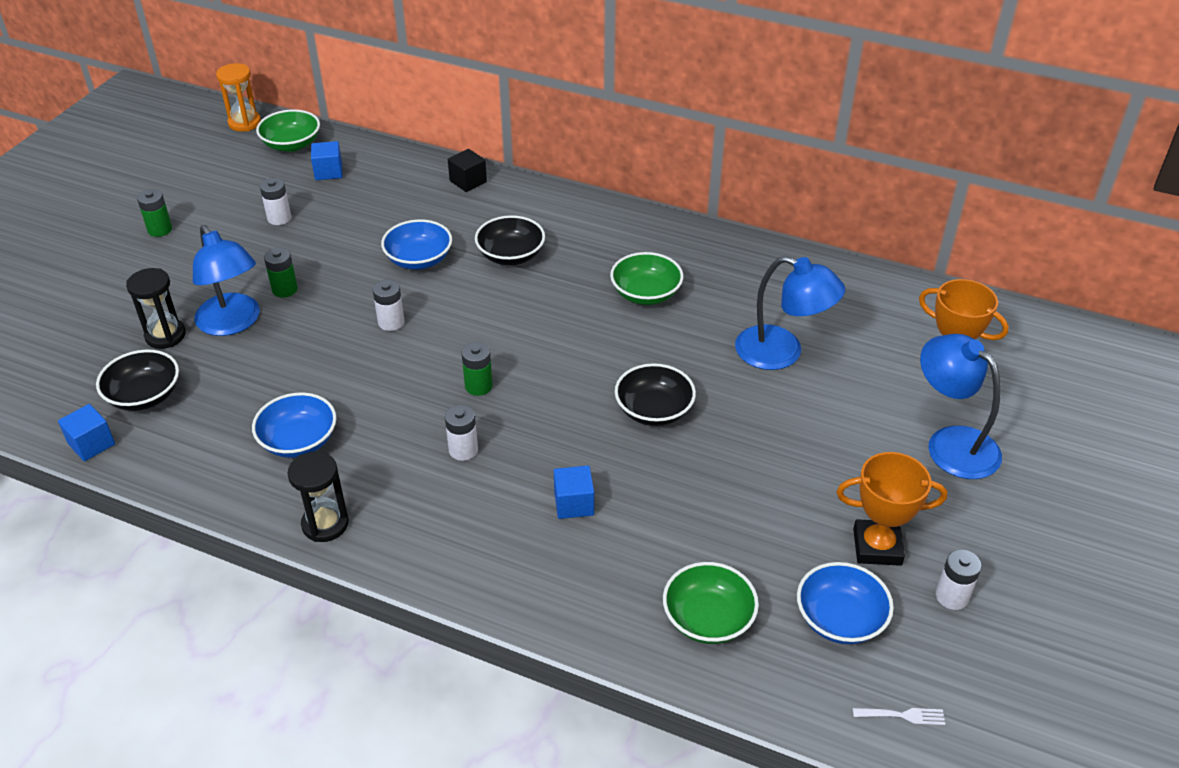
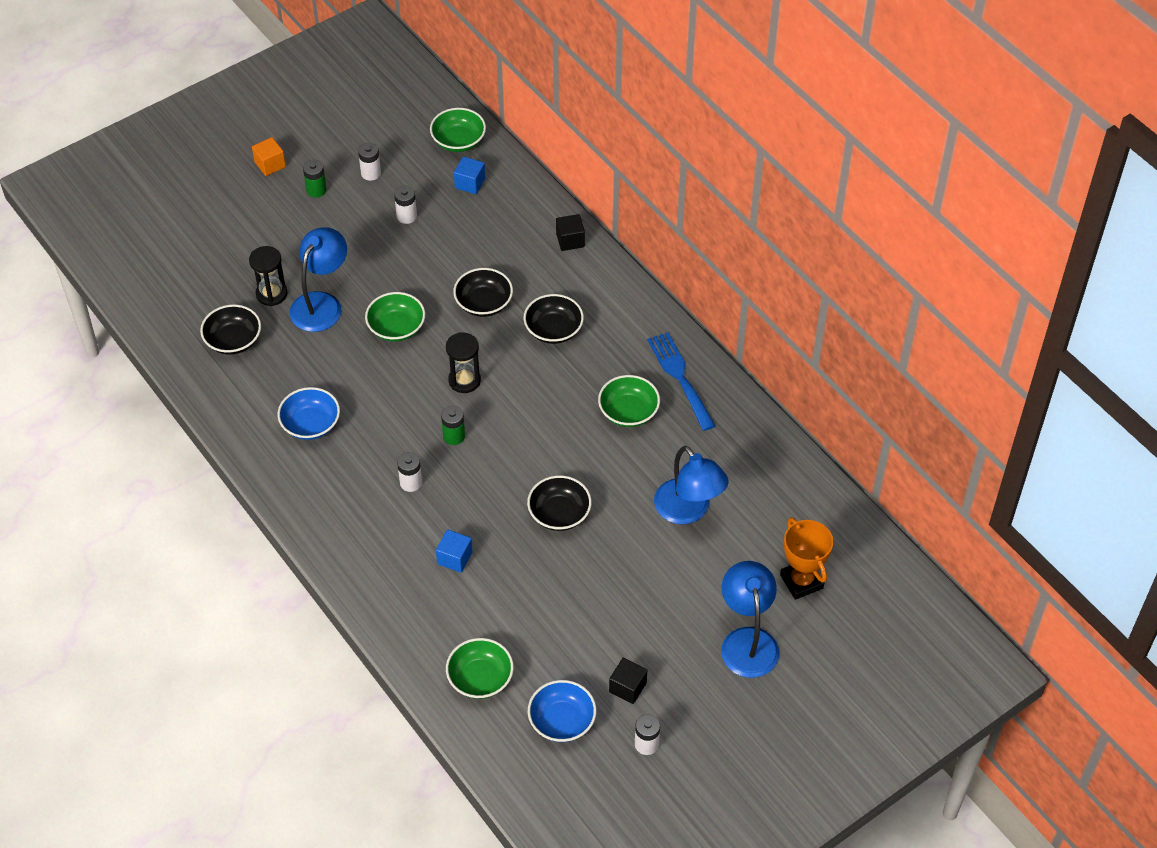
camera: 30 degrees right, 10 degrees up
(90, 226) = (270, 164): none -> orange cube
(91, 444) = (183, 365): blue cube -> none
(233, 323) = (321, 303): blue lamp -> blue lamp turned 150 degrees counterclockwise
(244, 123) = (436, 101): orange hourglass -> none
(285, 289) = (373, 288): green battery -> none
(325, 524) = (292, 496): black hourglass -> black hourglass (464, 380)
(337, 314) = (396, 328): none -> green bowl
(391, 322) = (428, 353): white battery -> white battery (371, 173)
(419, 260) = (483, 303): blue bowl -> black bowl
(671, 248) = (680, 378): none -> blue fork
(877, 547) = (627, 687): orange trophy -> black cube
(902, 715) = (549, 797): white fork -> none

